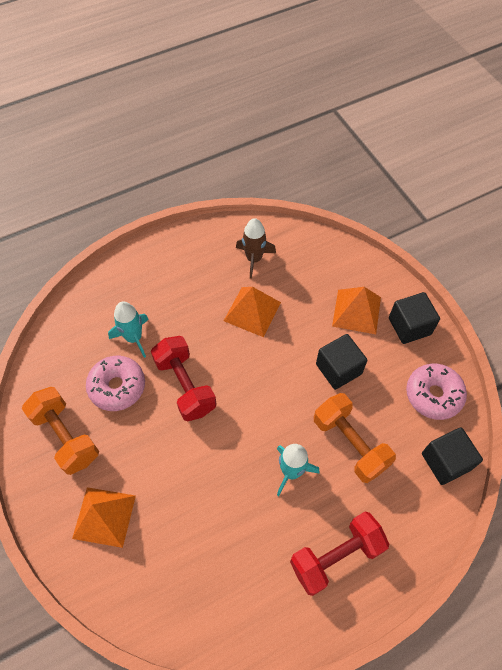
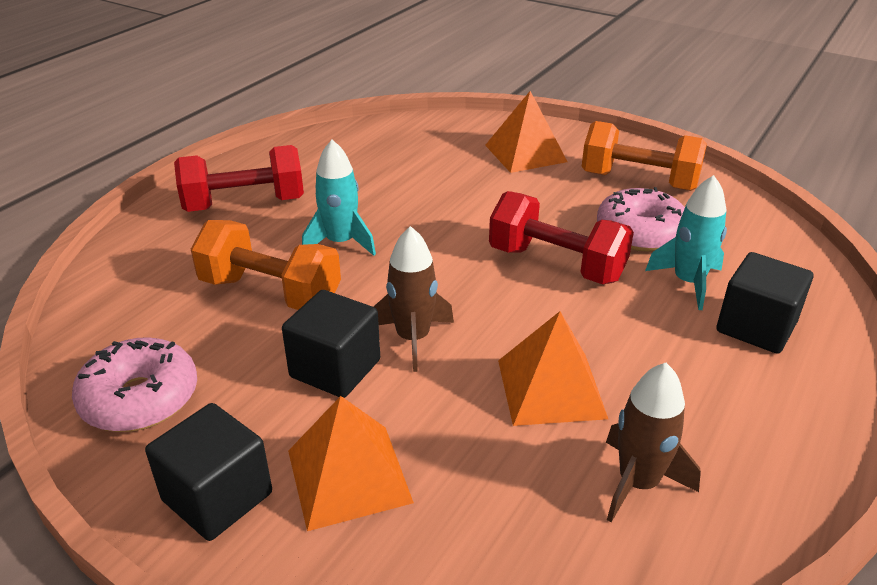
camera: 150 degrees right, 25 degrees down
(293, 370) = (413, 338): none -> brown rocket
(336, 556) = (244, 204): red dumbbell -> red dumbbell turned 45 degrees clockwise
(445, 461) = (106, 324): black cube -> black cube (756, 327)

